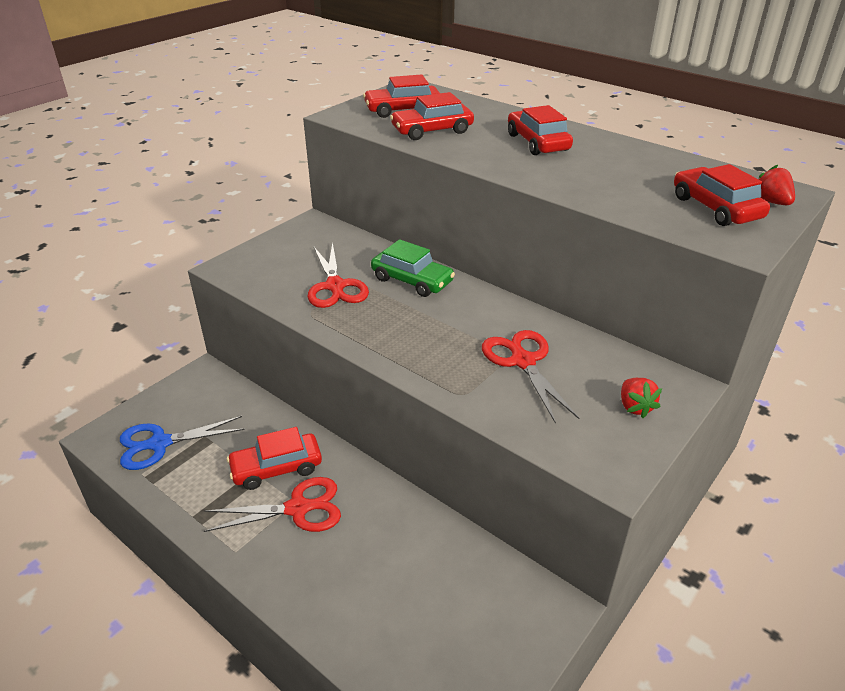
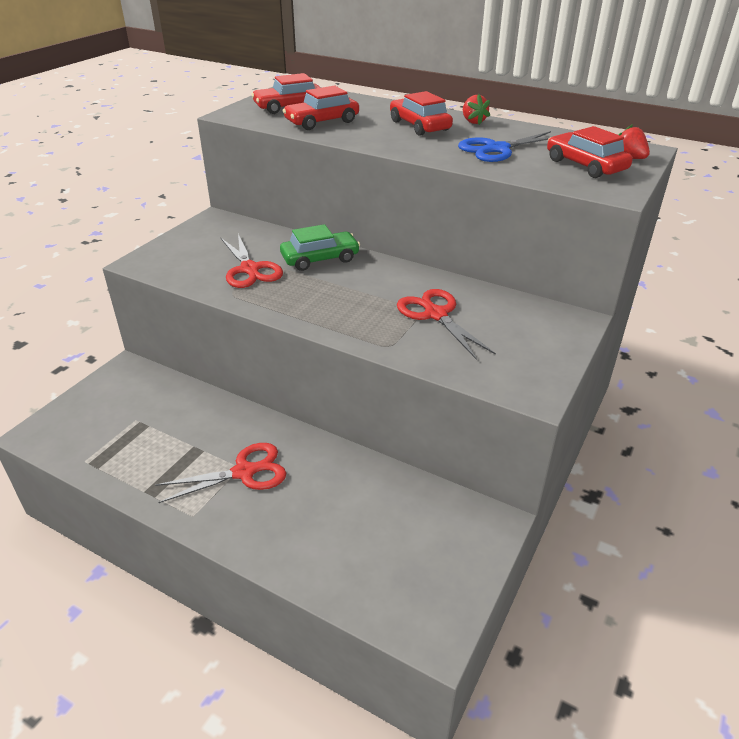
camera: 10 degrees left, 0 degrees up
(160, 443) = (97, 433): blue scissors -> blue scissors (497, 149)
(276, 468) = (216, 441): red car -> none
(412, 280) = (320, 258): green car -> green car turned 45 degrees counterclockwise
(635, 407) = (540, 340): red strawberry -> red strawberry (473, 122)

